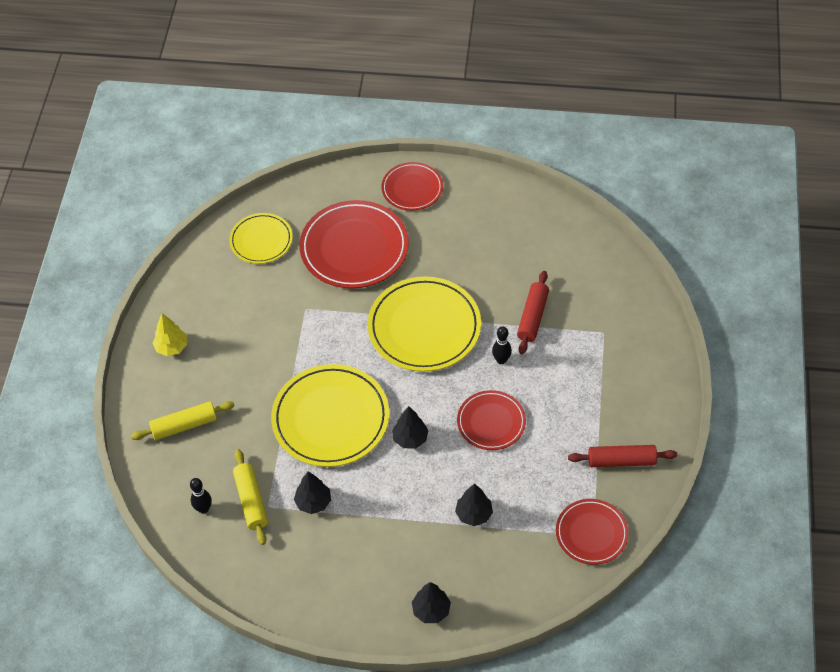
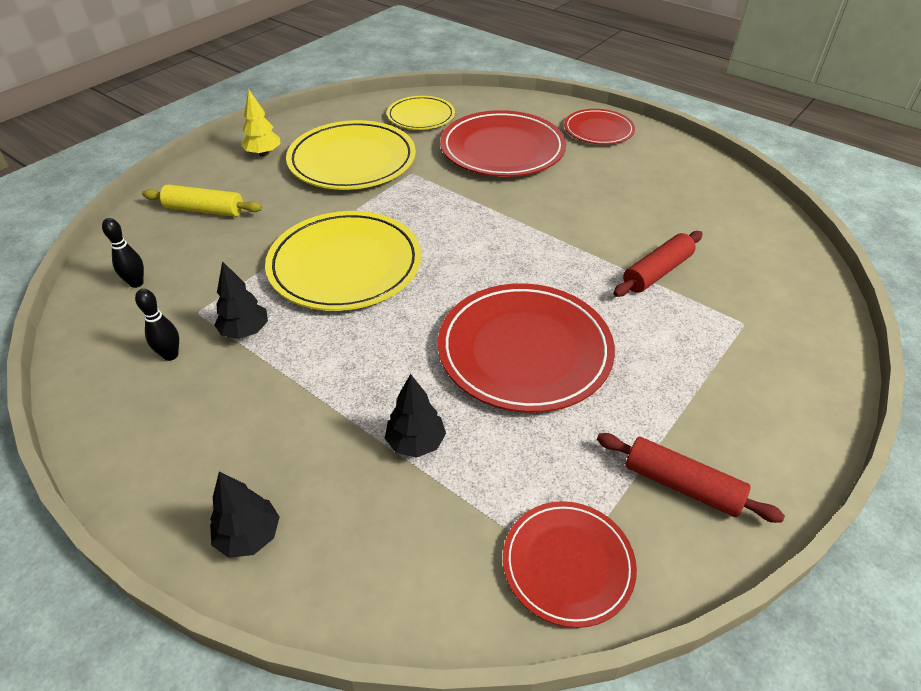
camera: 30 degrees right, 10 degrees down
(251, 501) = (187, 298): yellow rolling pin -> none
(410, 439) = (412, 322): black tree -> none
(424, 327) = (519, 232): yellow plate -> yellow plate (352, 161)
(491, 422) = (524, 351): red plate -> red plate, size x1.72
(501, 360) = (586, 295): black bowling pin -> black bowling pin (170, 355)

